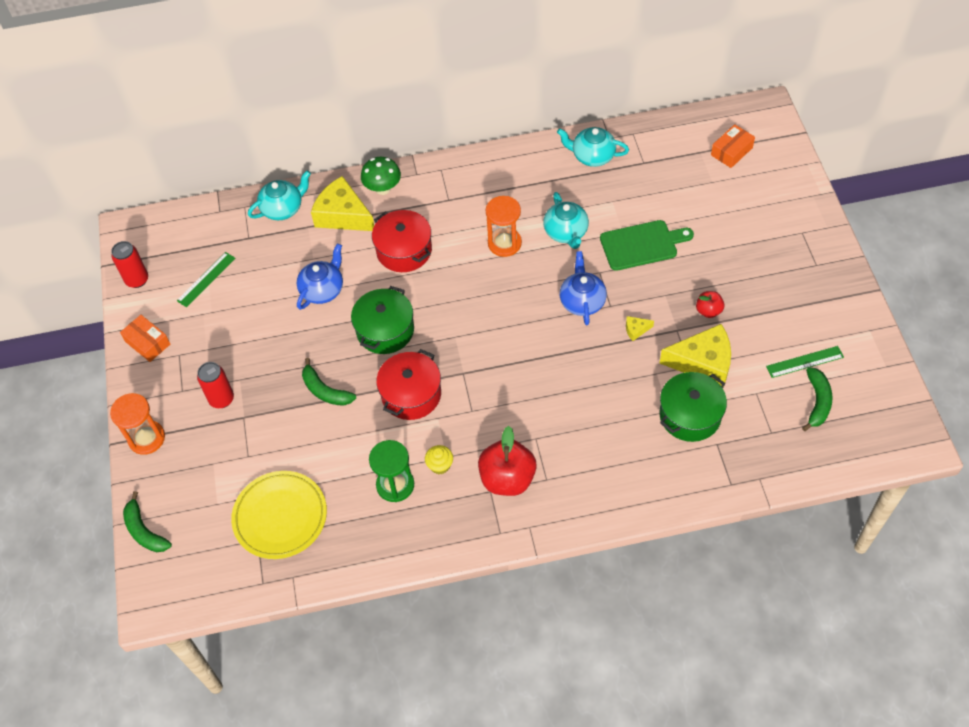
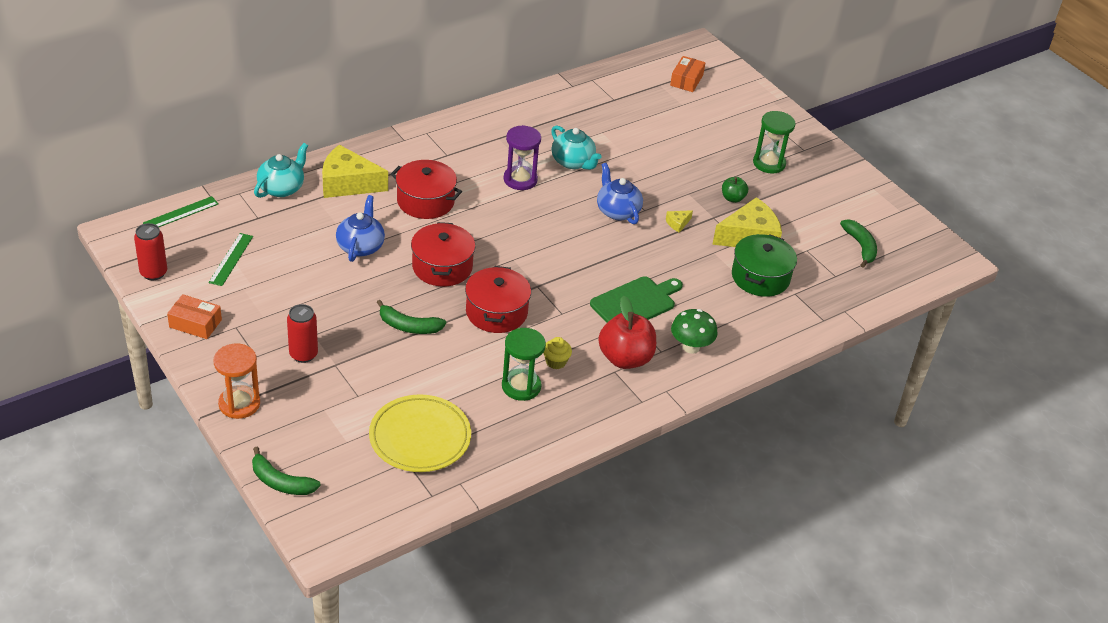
camera: 30 degrees left, 15 degrees down
(383, 189) = (377, 156): green mushroom -> green mushroom (690, 347)
(385, 330) = (442, 267): green pot -> red pot
(504, 243) = (520, 179): orange hourglass -> purple hourglass
(592, 156) = (565, 101): turquoise teapot -> none
(642, 245) = (647, 160): green cutting board -> green cutting board (635, 303)
(708, 311) = (732, 198): red apple -> green apple
(769, 274) = (769, 163): none -> green hourglass
(805, 362) = (834, 220): green ruler -> green ruler (181, 213)

